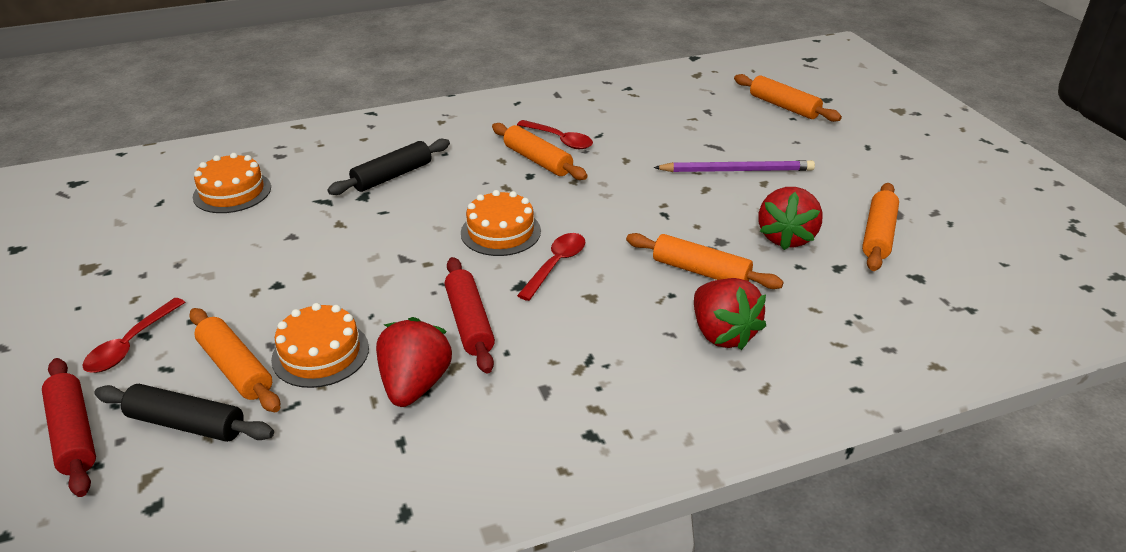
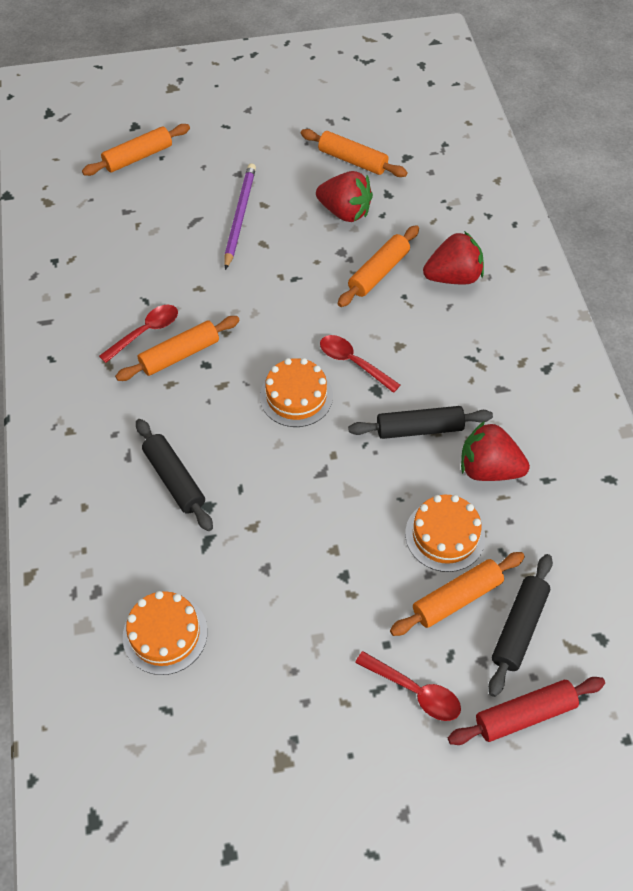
camera: 80 degrees left, 20 degrees up
(469, 322) = (419, 428): red rolling pin -> black rolling pin

